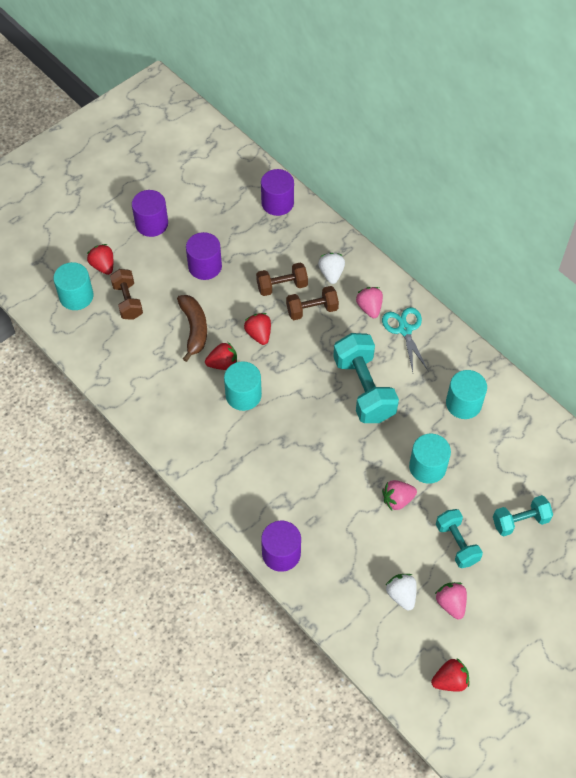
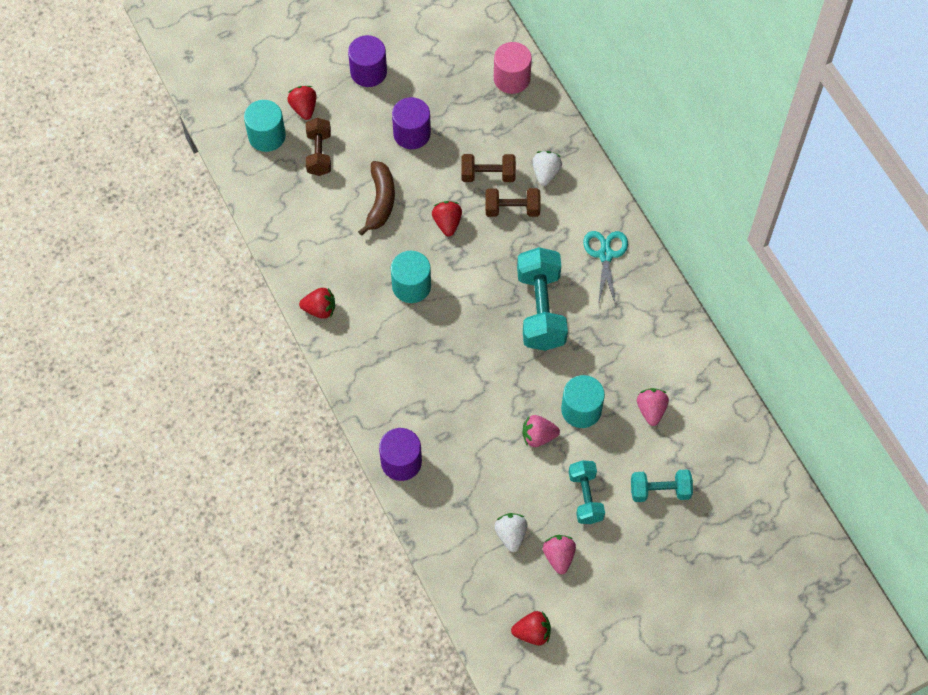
camera: 15 degrees right, 5 degrees up
(223, 364) = (400, 247): red strawberry -> red strawberry (320, 309)
(277, 203) = (511, 78): purple cylinder -> pink cylinder
(369, 308) = (575, 221): pink strawberry -> pink strawberry (651, 410)
(463, 403) = (642, 351): turquoise cylinder -> none

